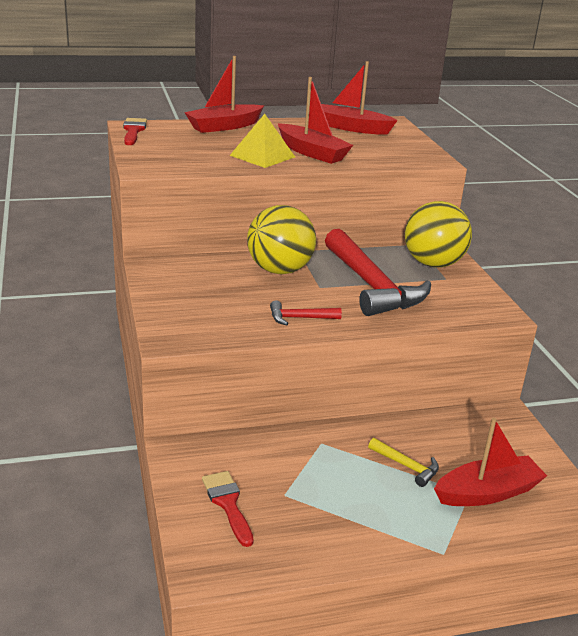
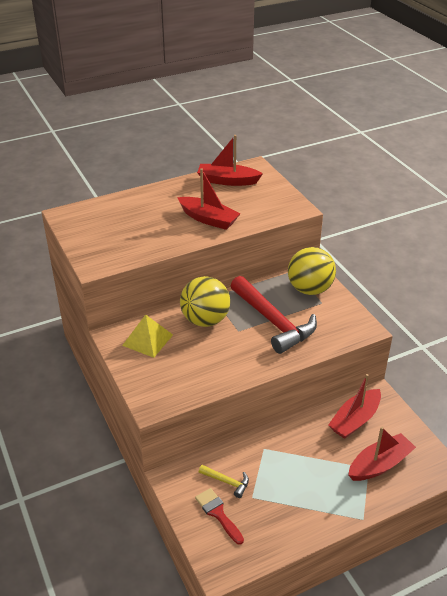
camera: 10 degrees left, 10 degrees up
(133, 131) = (67, 220): red brush -> none
(224, 126) = (133, 200): red boat -> red boat (355, 420)
(262, 156) = (174, 231): yellow pyramid -> yellow pyramid (147, 340)
(300, 318) = (234, 365): red hammer -> none
(406, 466) = (324, 455): yellow hammer -> yellow hammer (227, 482)

